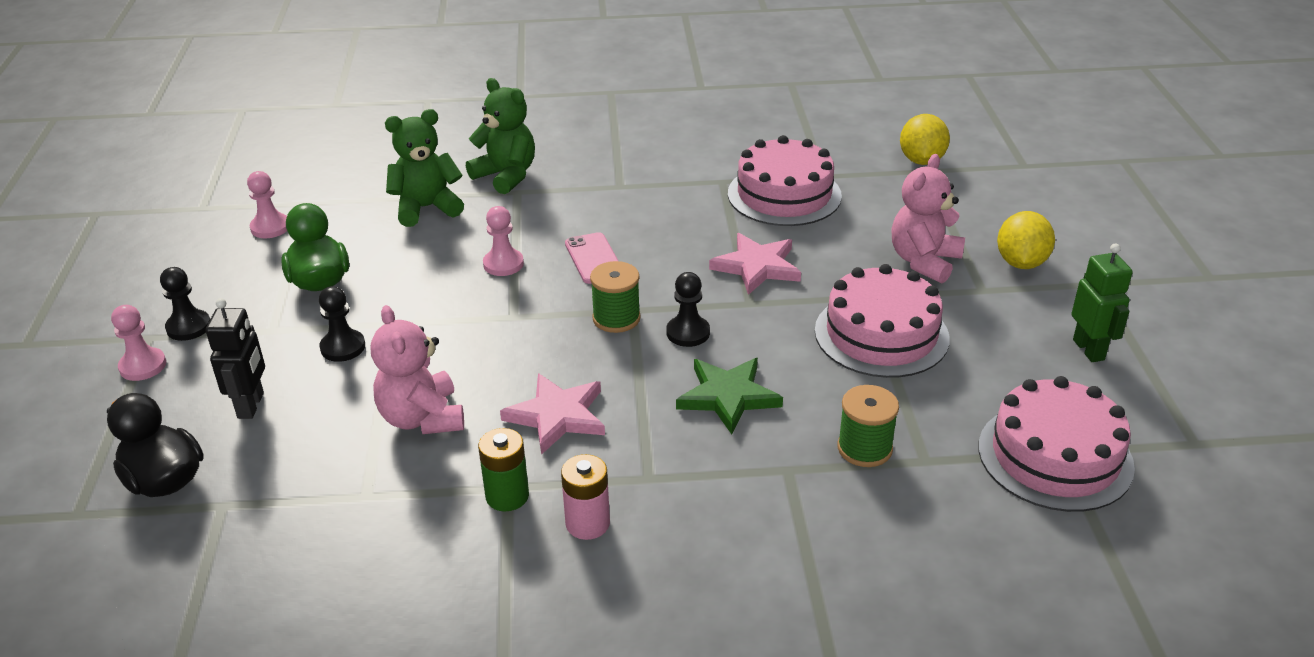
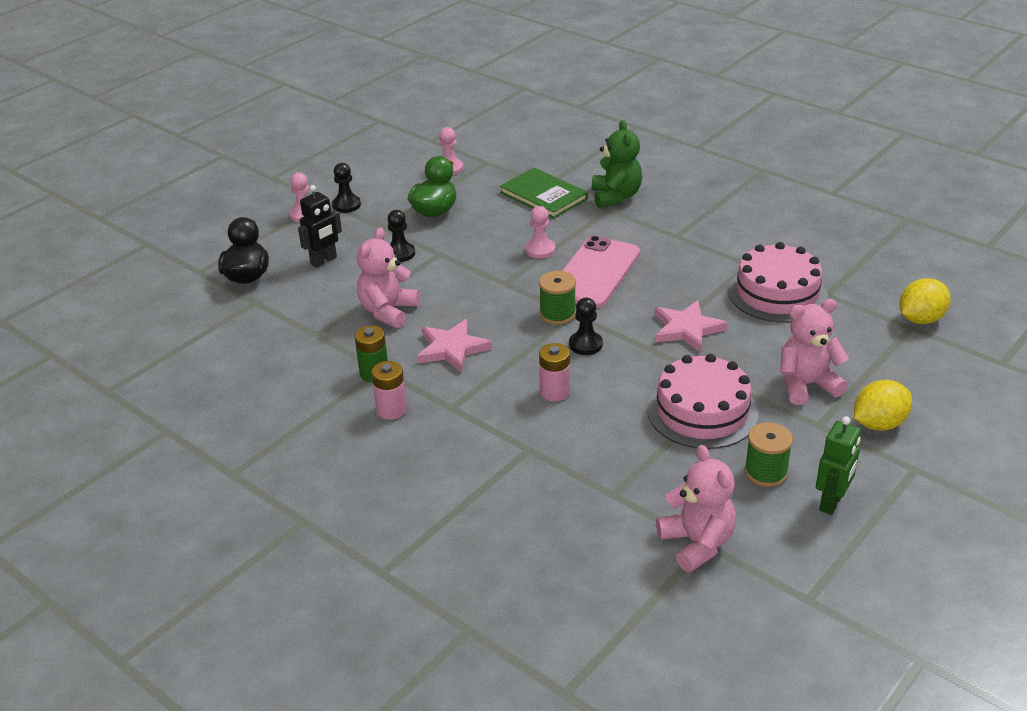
camera: 45 degrees right, 0 degrees up
(426, 208) = (543, 195): green teddy bear -> green book
(593, 259) = (595, 273): pink phone -> pink phone, size x1.82
(728, 397) = (555, 392): green star -> pink battery
(864, 448) = (588, 466): green spool -> green spool (766, 472)
(1055, 456) = (697, 543): pink cake -> pink teddy bear

